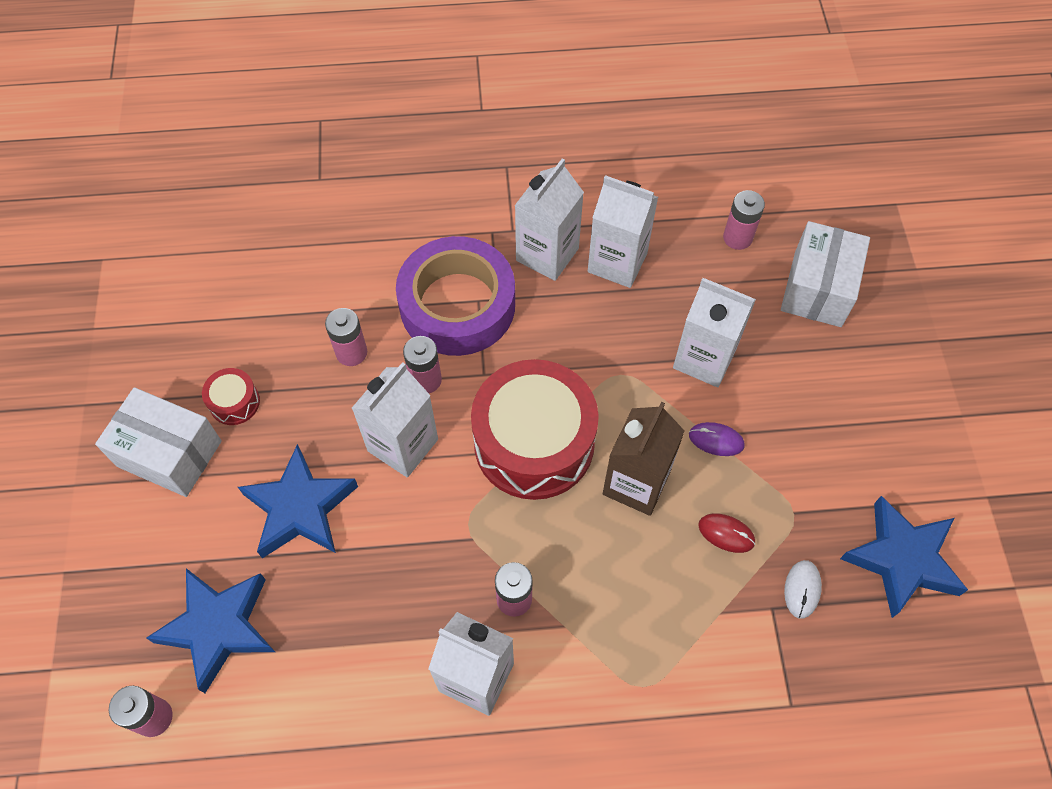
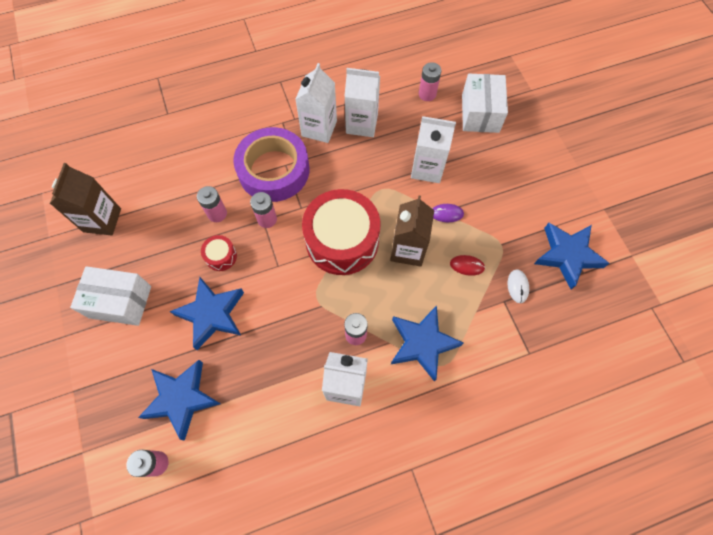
camera: 15 degrees left, 5 degrees up
(177, 322) = (102, 220): none -> brown carton
(234, 402) = (152, 261): red drum -> red drum (221, 256)
(403, 445) = (264, 261): white carton -> none
(617, 641) = (422, 343): none -> blue star

